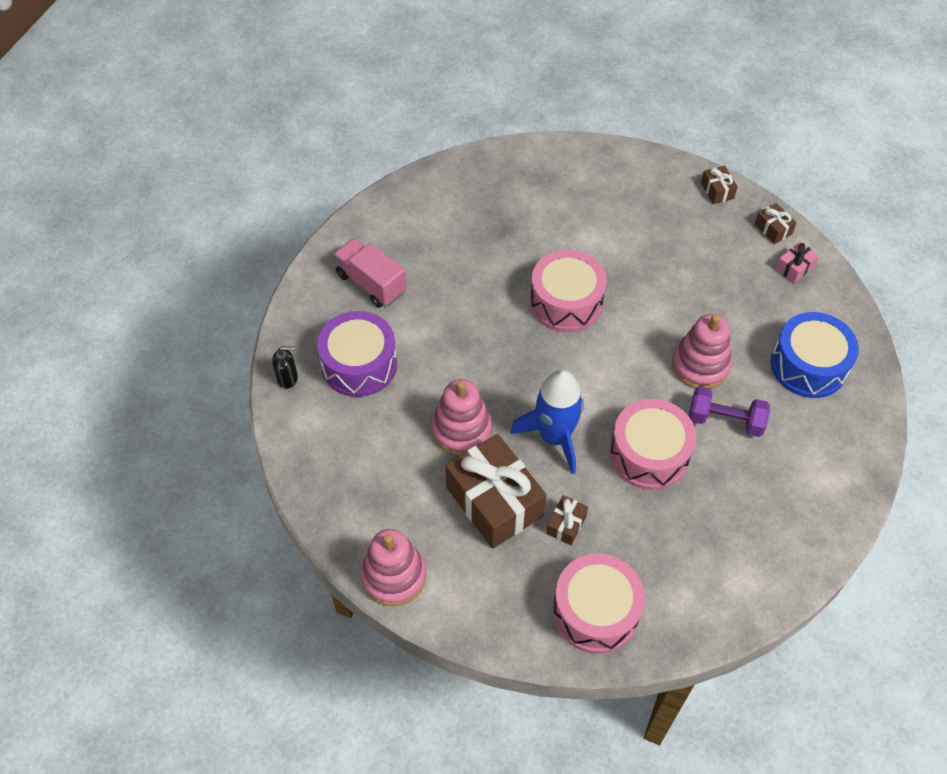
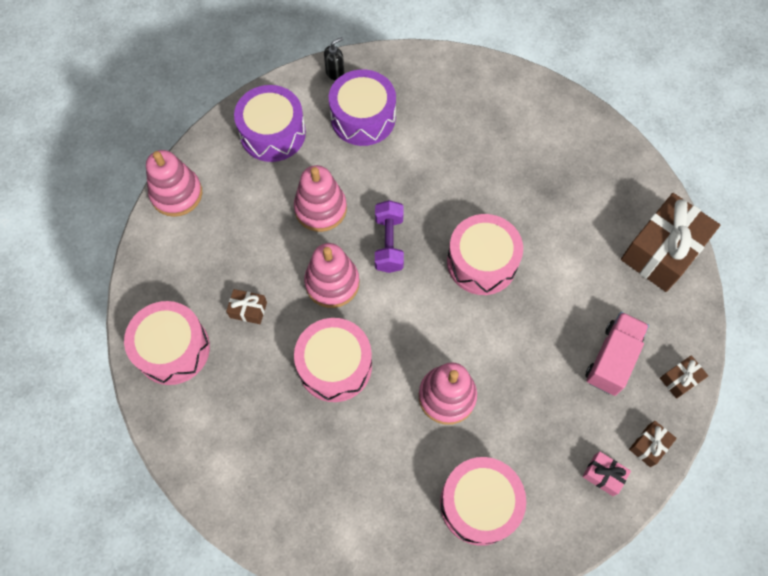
camera: 75 degrees right, 10 degrees up
(288, 378) = (335, 72): black soap dispenser -> black soap dispenser turned 105 degrees counterclockwise
(346, 457) = (273, 133): none -> purple drum
(371, 283) = (449, 103): pink truck -> pink truck (612, 359)
(494, 501) = (258, 250): brown gift -> brown gift (662, 251)
(554, 437) = (332, 283): blue rocket -> pink stacking toy
(725, 420) = (390, 429): purple dumbbell -> purple dumbbell (389, 243)
(808, 366) = (479, 504): blue drum -> pink drum

